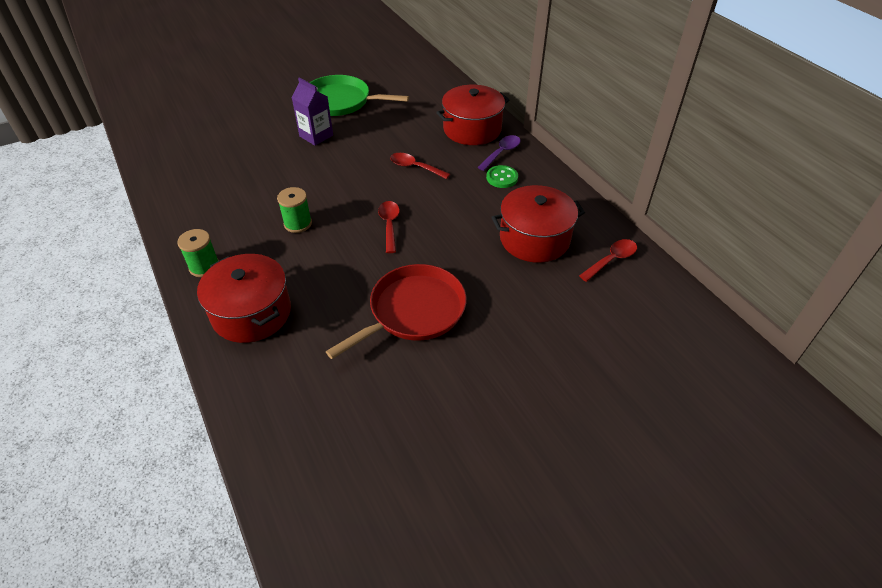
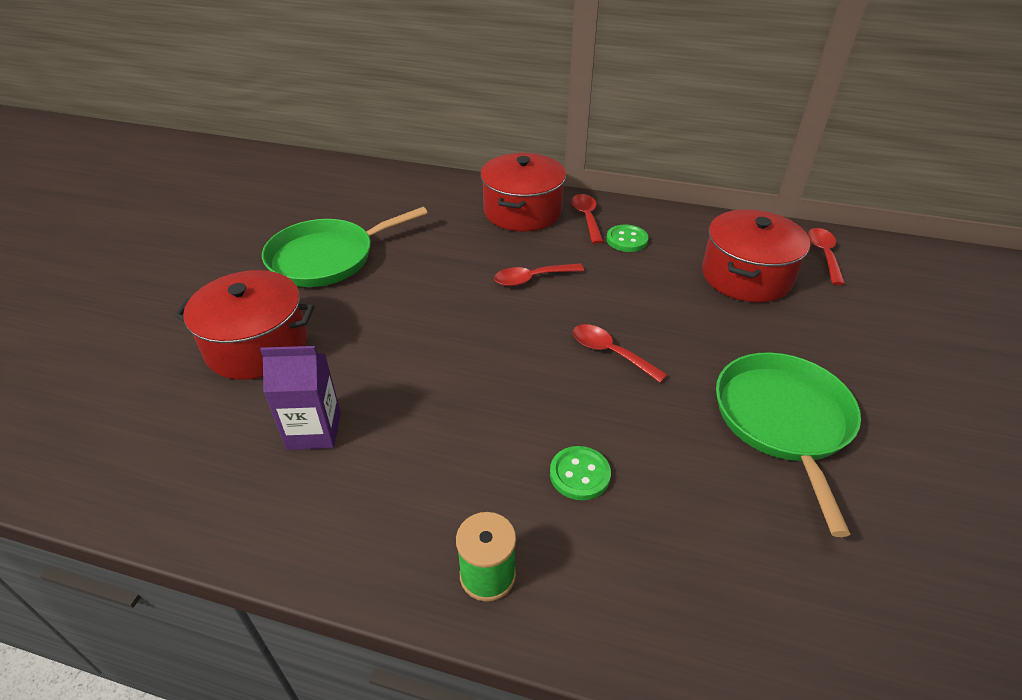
camera: 45 degrees left, 5 degrees down
(251, 313) = (647, 576): red pot -> red pot (257, 346)
(290, 261) = (579, 474): none -> green button
(298, 223) = (512, 424): green spool -> none
(316, 136) = (360, 312): purple carton -> purple carton (314, 430)
(413, 311) = (783, 421): red pan -> green pan
(501, 153) = (586, 218): purple spoon -> red spoon

